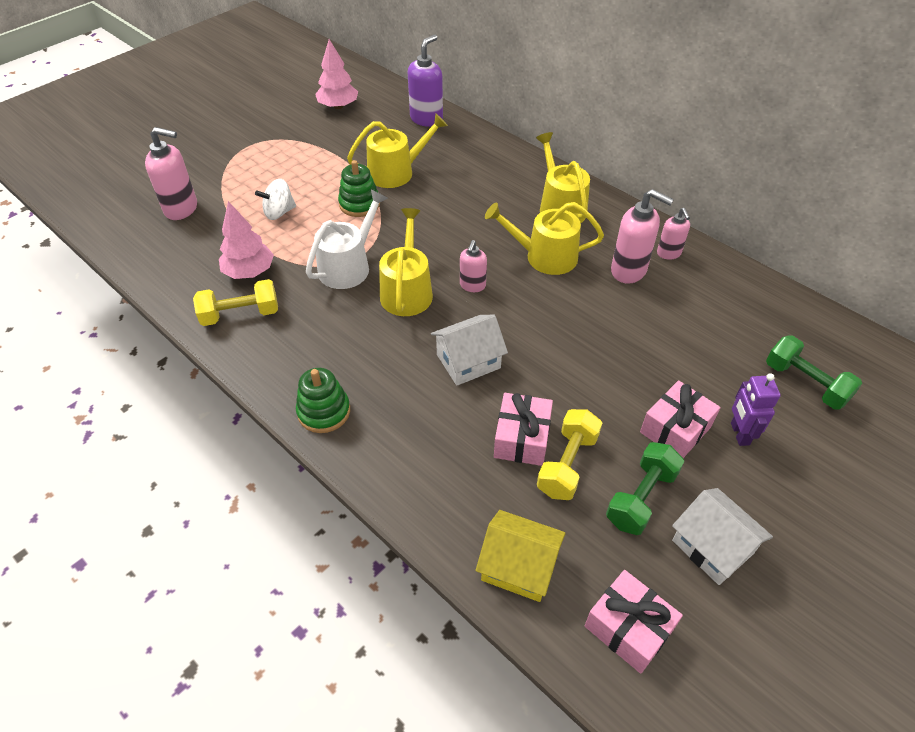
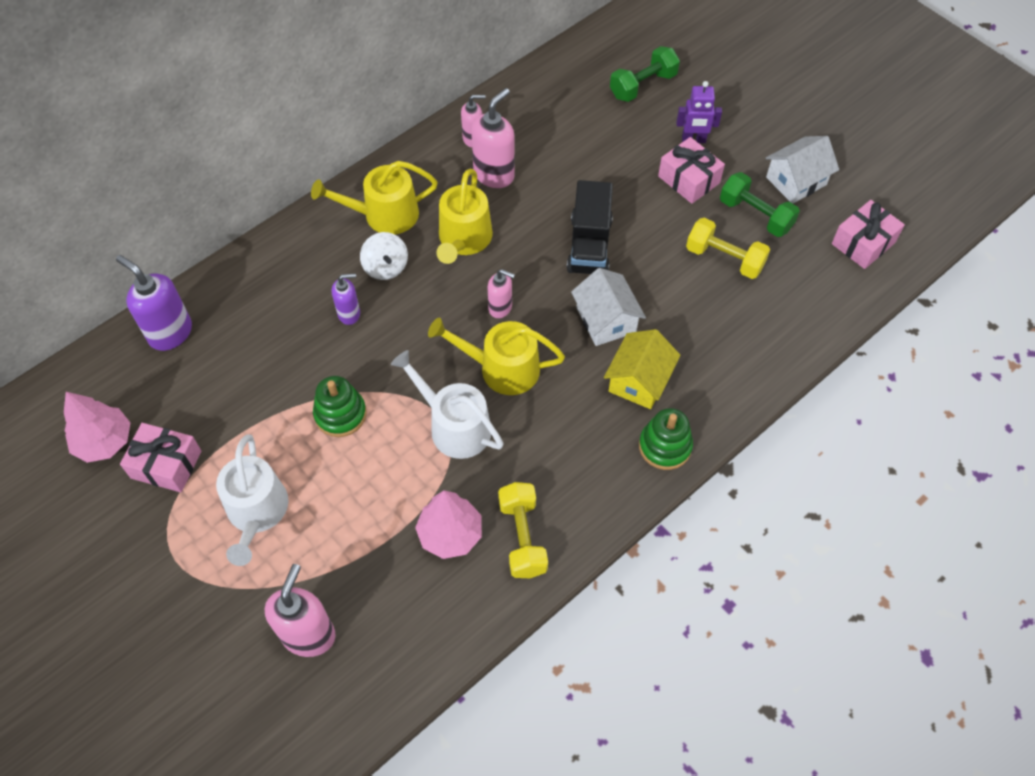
camera: 85 degrees left, 10 degrees up
(279, 175) = (256, 512): none -> white watering can
(279, 212) = (340, 507): white spinning top -> white spinning top (386, 267)
(396, 172) = (283, 372): yellow watering can -> none
(454, 198) = (349, 314): none -> purple soap dispenser
(518, 566) = (819, 304): yellow house -> yellow house (639, 381)
(522, 438) = (697, 287): pink gift -> pink gift (166, 464)
(559, 345) = (589, 245): none -> black truck

